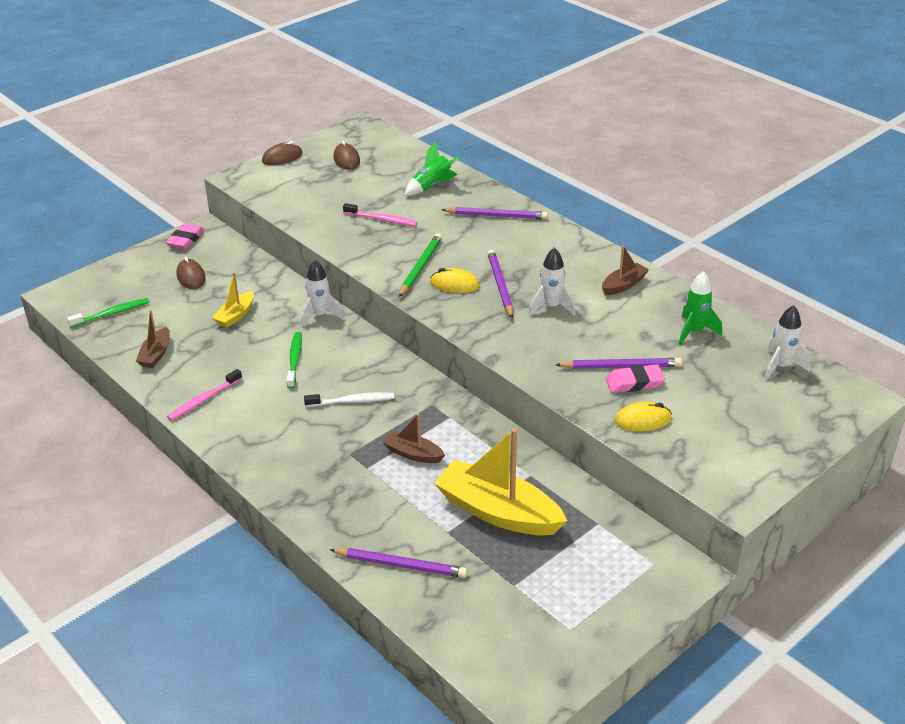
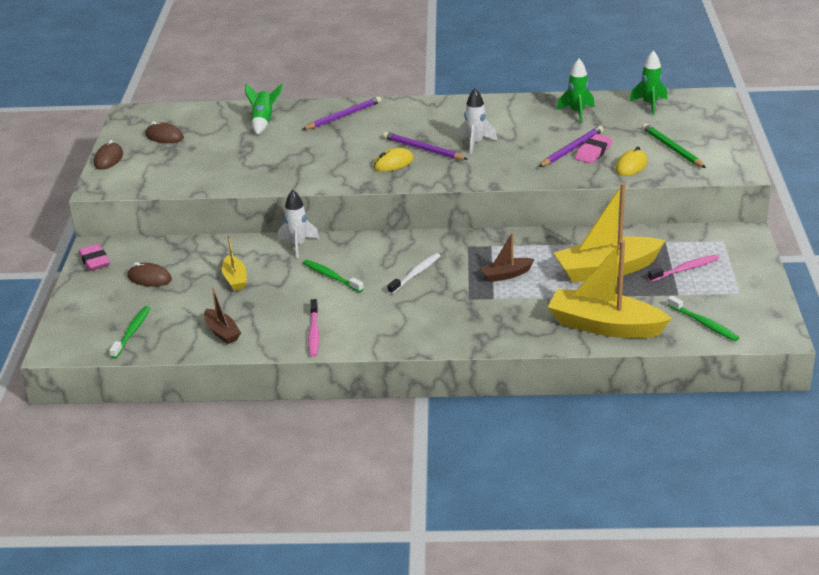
camera: 45 degrees left, 5 degrees down
(382, 219) = (268, 156): pink toothbrush -> pink toothbrush (685, 269)
(400, 565) = (605, 326): purple pencil -> yellow boat
(420, 267) = (352, 166): green pencil -> green pencil (672, 148)
(482, 633) = (704, 323): none -> green toothbrush
(623, 285) = (495, 111): brown boat -> none
(781, 366) = (649, 104): white rocket -> green rocket

